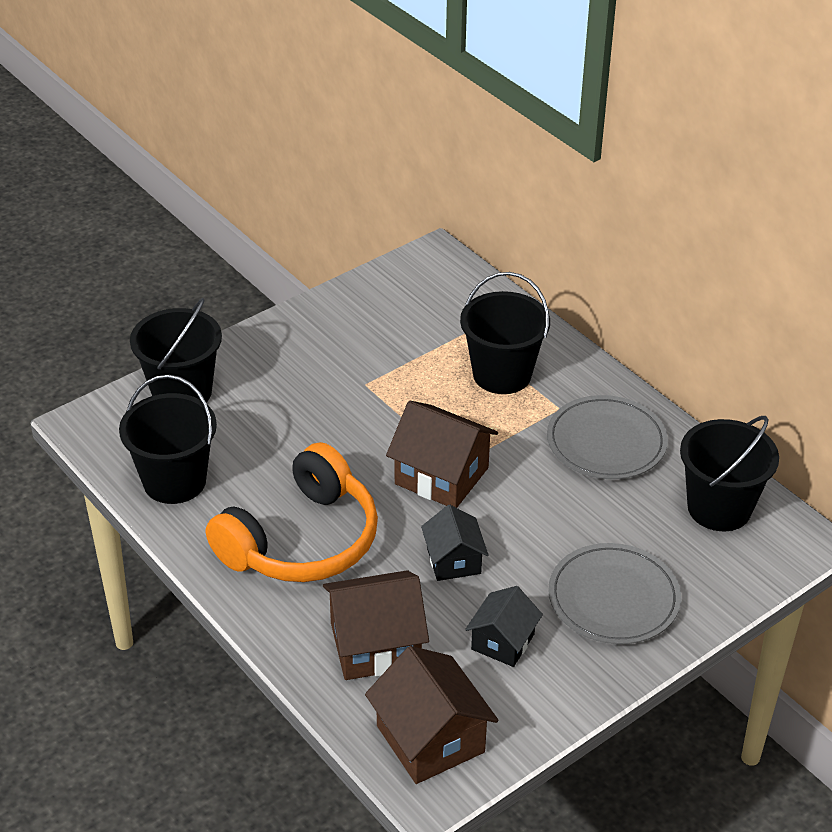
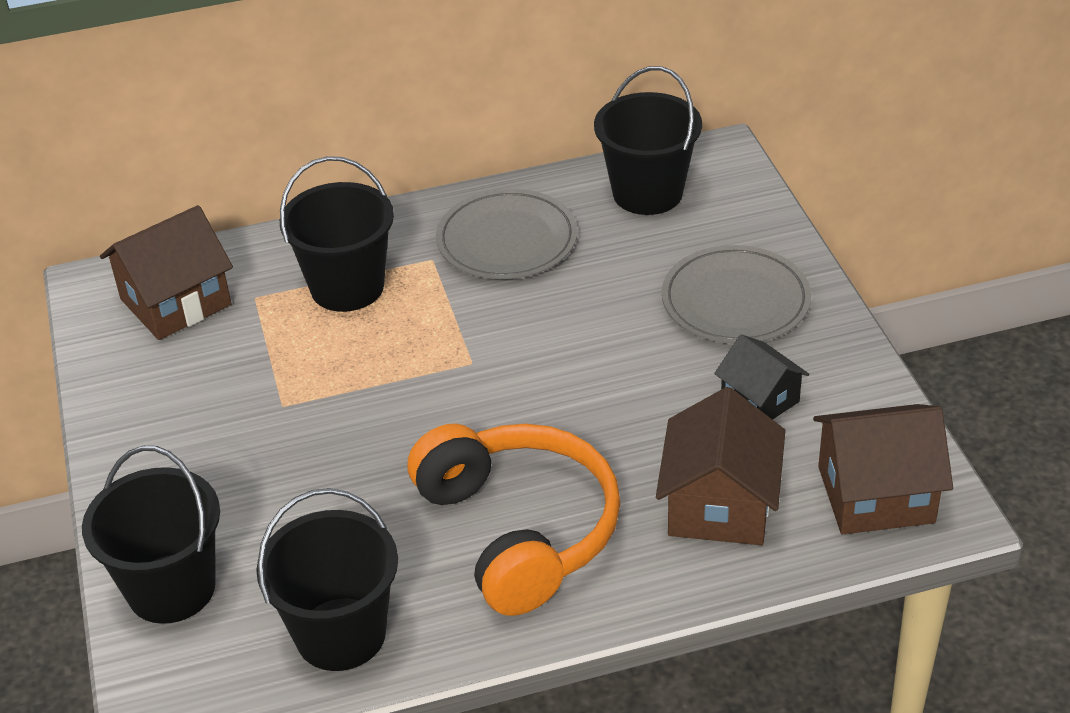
camera: 65 degrees left, 0 degrees up
(441, 476) = (482, 380): brown house -> brown house (175, 302)
(453, 560) = (621, 406): black house -> none

